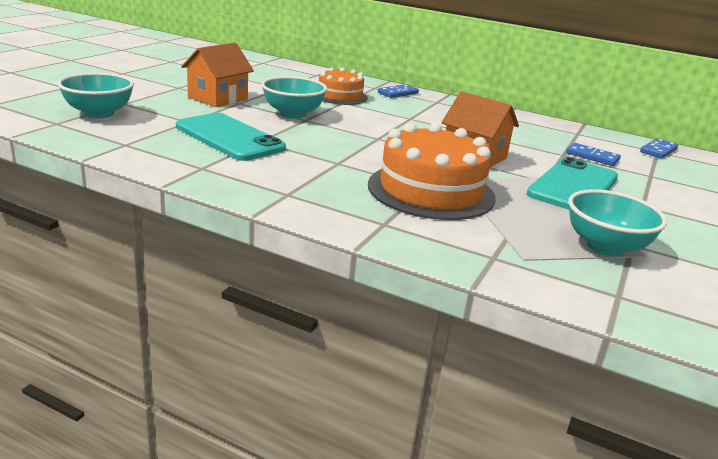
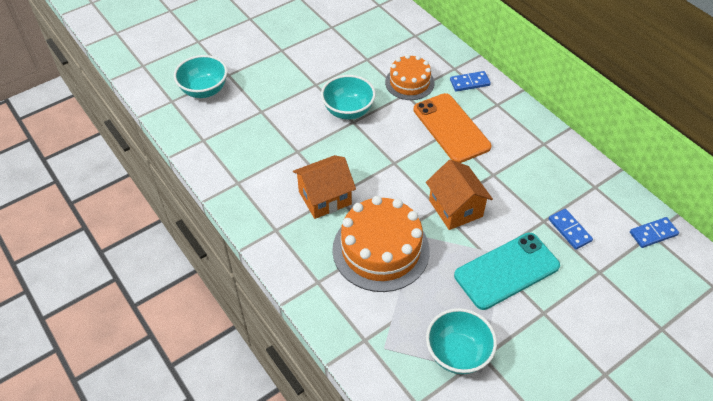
camera: 30 degrees right, 25 degrees up
(218, 98) = (302, 75): orange house -> orange house (325, 198)
(229, 137) = (278, 142): turquoise phone -> none
(411, 115) = (451, 128): none -> orange phone

